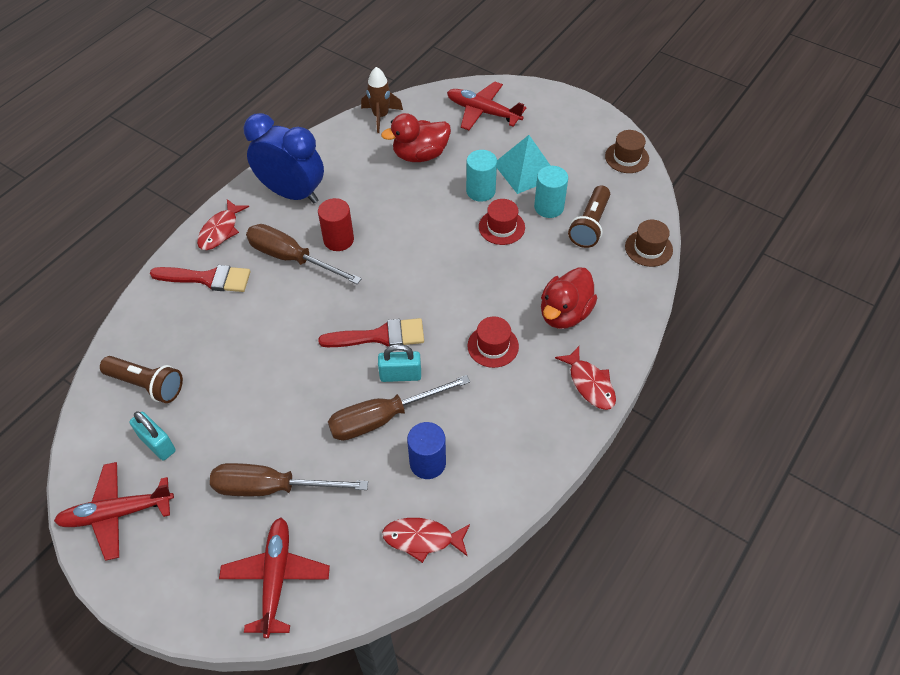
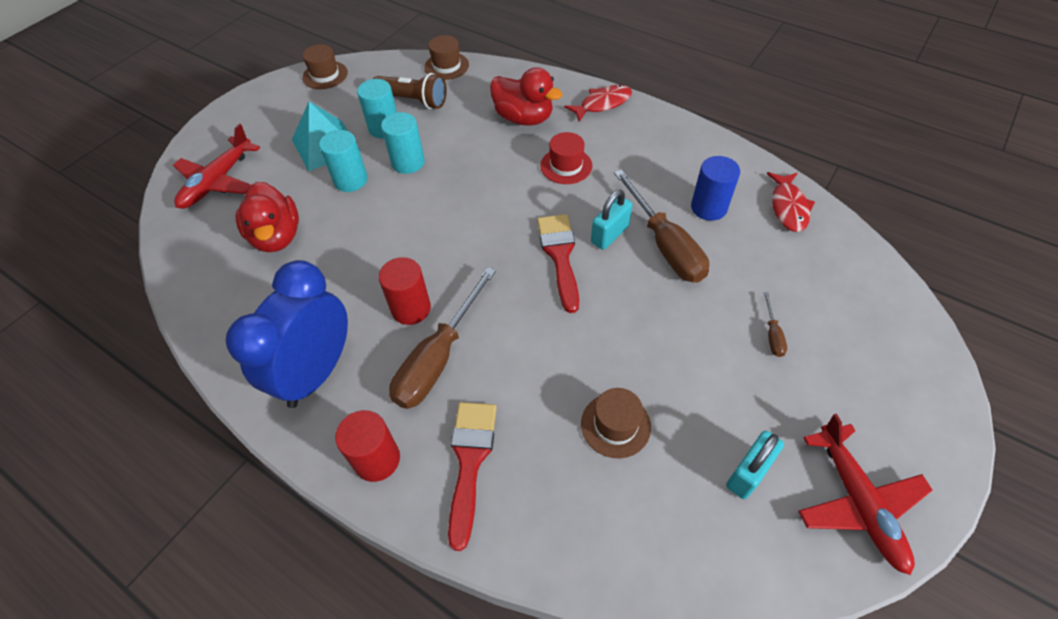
camera: 90 degrees left, 0 degrees up
(146, 385) = (661, 509): brown flashlight -> none
(214, 363) = (615, 425): none -> brown hat
(220, 230) = (377, 459): red fish -> red cylinder
(272, 487) = (772, 335): brown screwdriver -> brown screwdriver, size x0.43
(276, 578) = (871, 317): red plane -> none
(380, 116) = (189, 282): brown rocket -> none
(400, 375) = (609, 234): turquoise padlock -> turquoise padlock turned 45 degrees clockwise
(501, 227) = (408, 162): red hat -> turquoise cylinder

